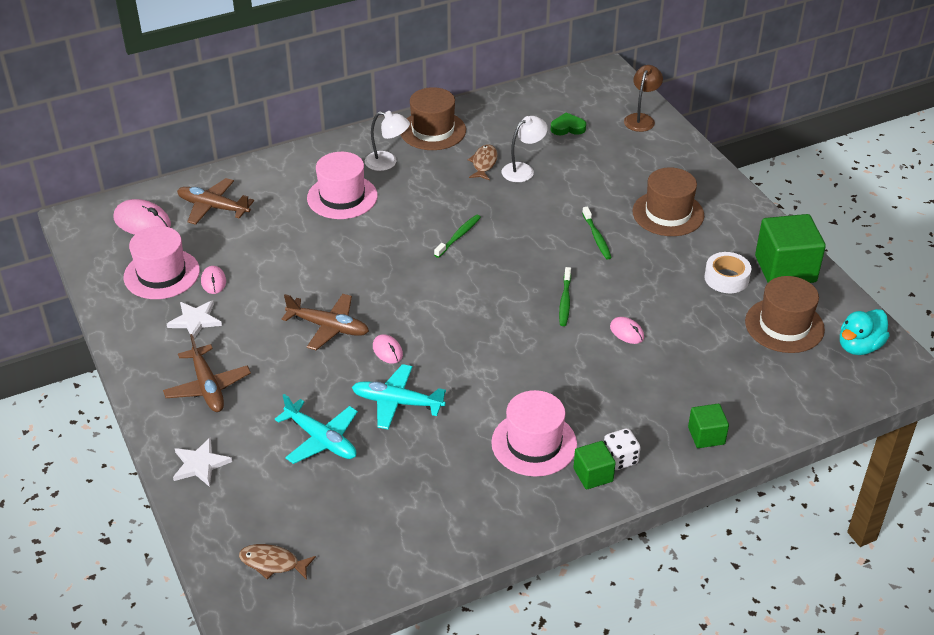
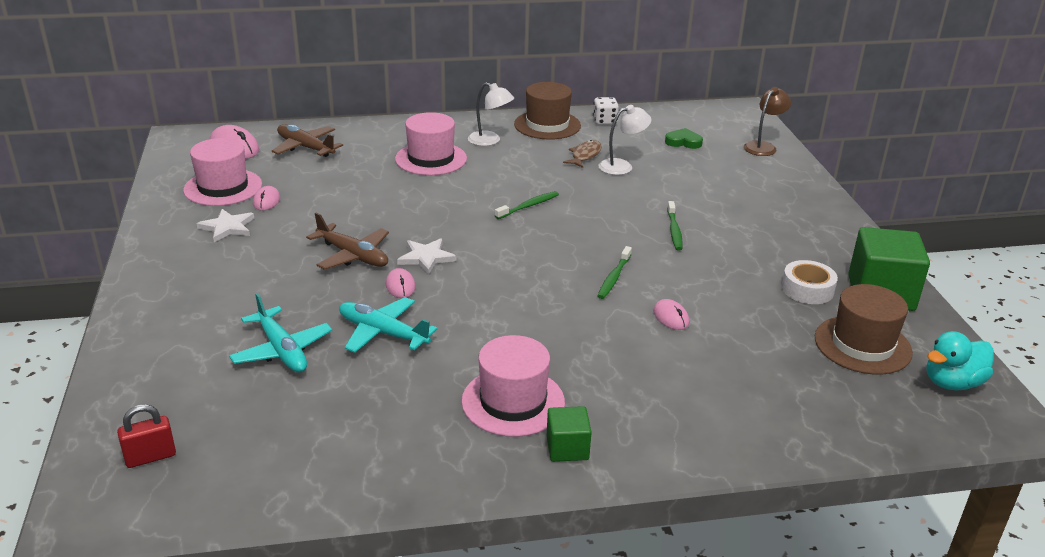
camera: 15 degrees right, 10 degrees down
(200, 464) = (144, 347): white star -> white star (426, 257)
(208, 387) = (200, 282): brown plane -> none
(273, 563) = (150, 457): brown fish -> red padlock
(620, 459) = (608, 438): white dice -> white dice (604, 121)
(668, 213) = (761, 223): brown hat -> none
(706, 436) = (725, 436): green cube -> none

